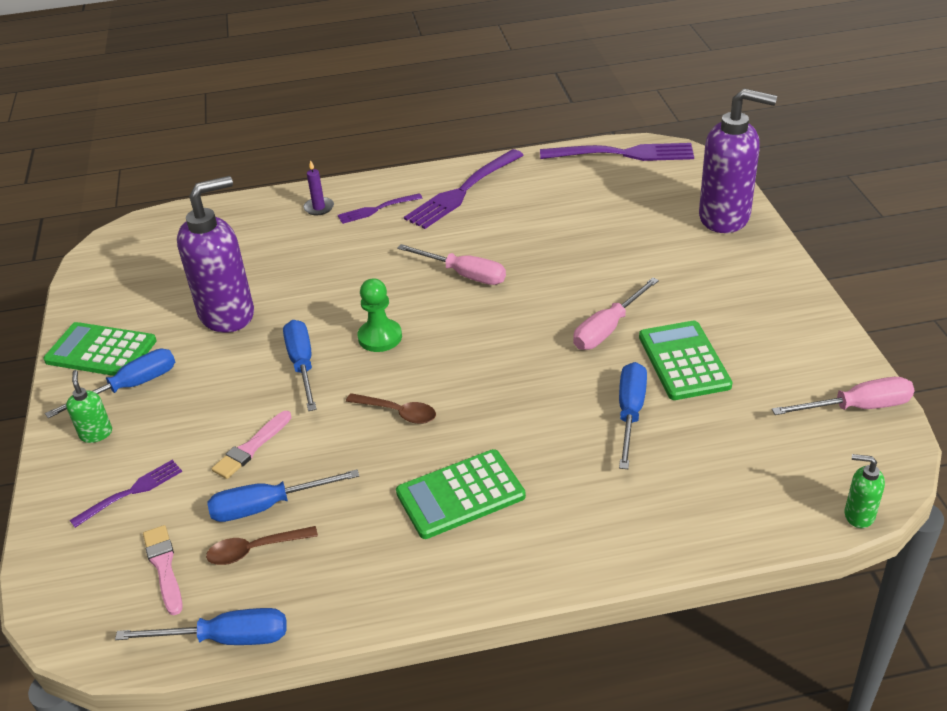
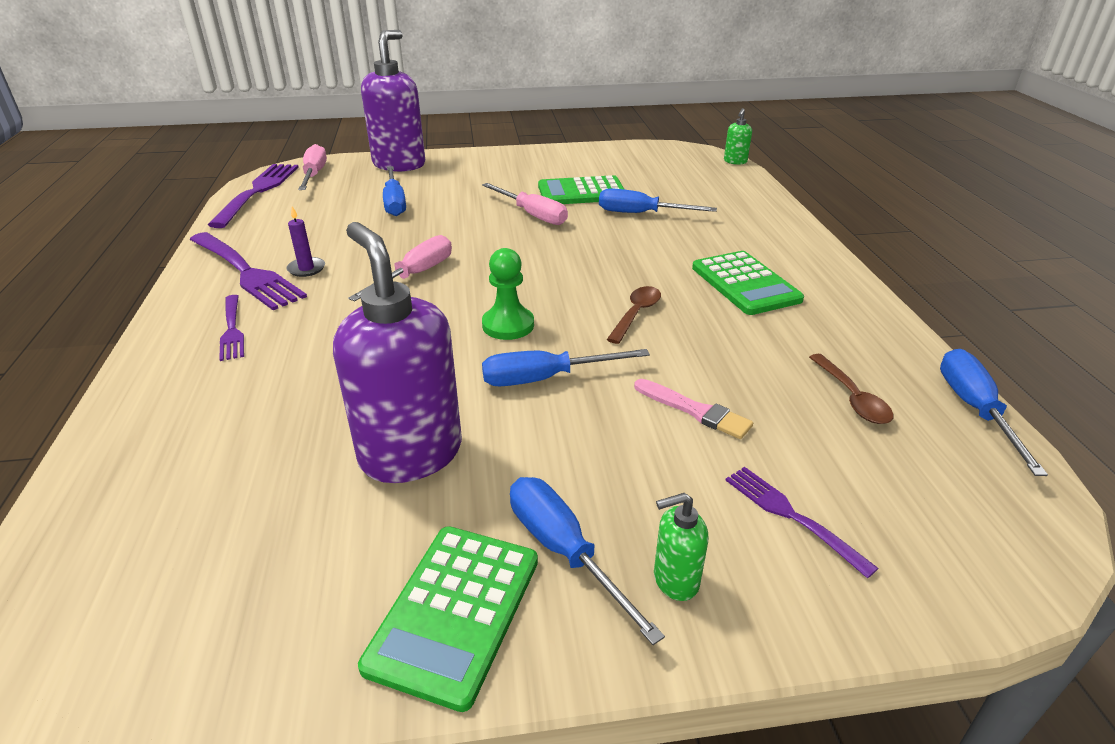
camera: 90 degrees left, 5 degrees down
(164, 567) = (904, 467): pink brush -> none
(267, 506) = (786, 392): blue screwdriver -> blue screwdriver (394, 203)
(319, 208) = (182, 378): purple candle -> purple candle (306, 269)
(857, 407) = (638, 151): pink screwdriver -> pink screwdriver (314, 175)

